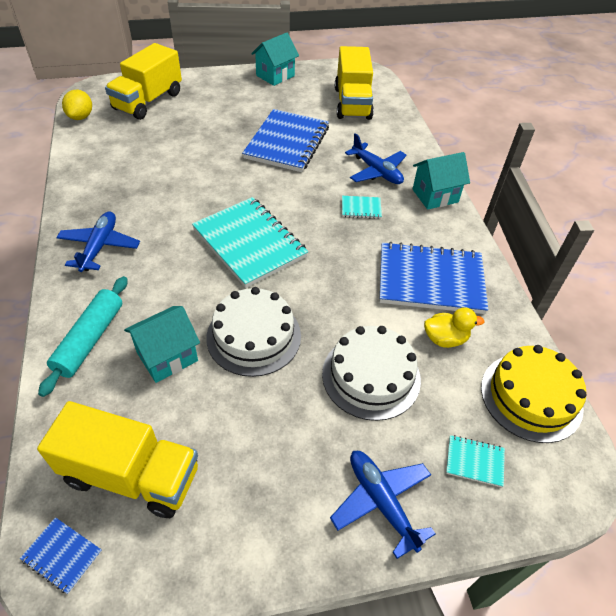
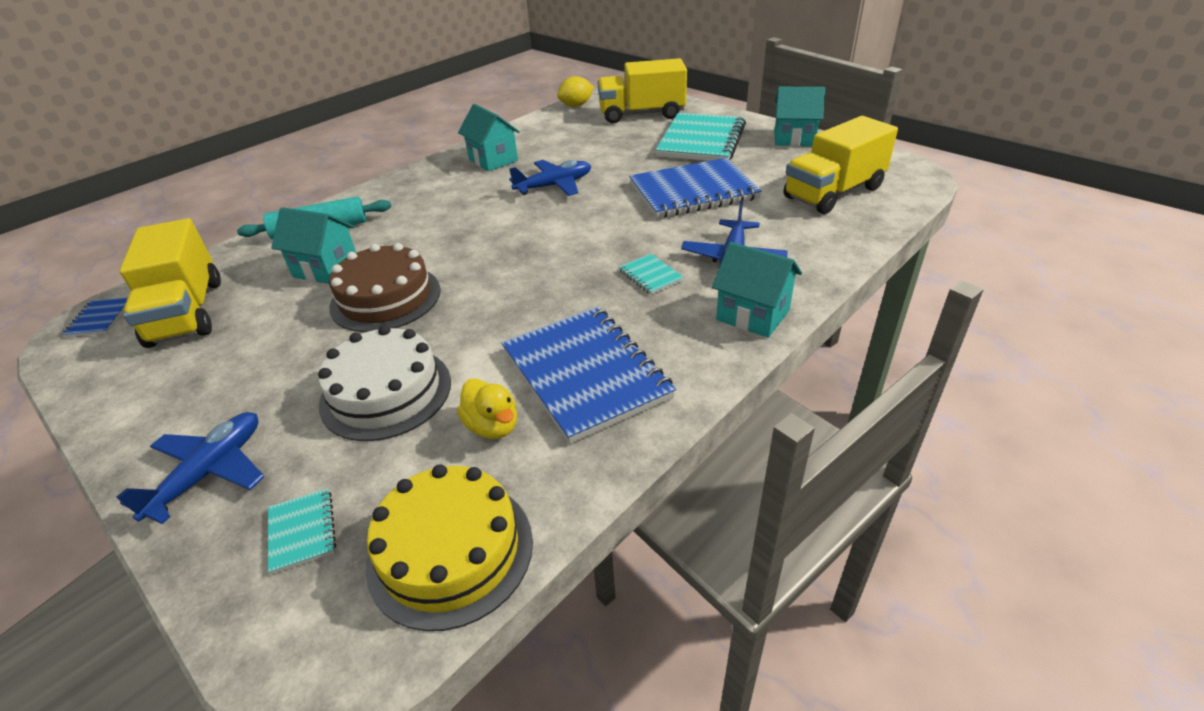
camera: 60 degrees right, 10 degrees down
(99, 247) = (428, 184): blue plane -> blue plane (554, 186)
(110, 197) = (493, 160): none -> turquoise house
(249, 243) = (511, 241): turquoise notebook -> turquoise notebook (701, 141)
(254, 336) = (385, 298): white cake -> brown cake

